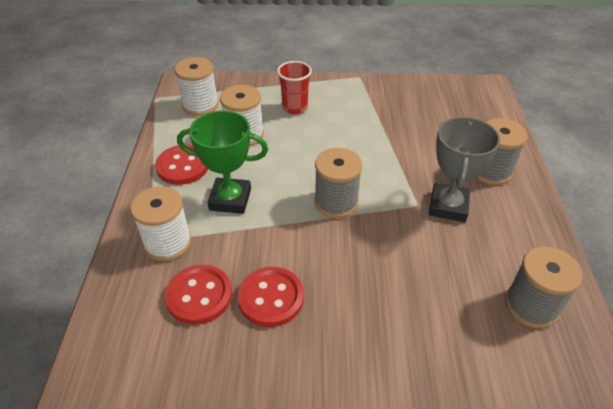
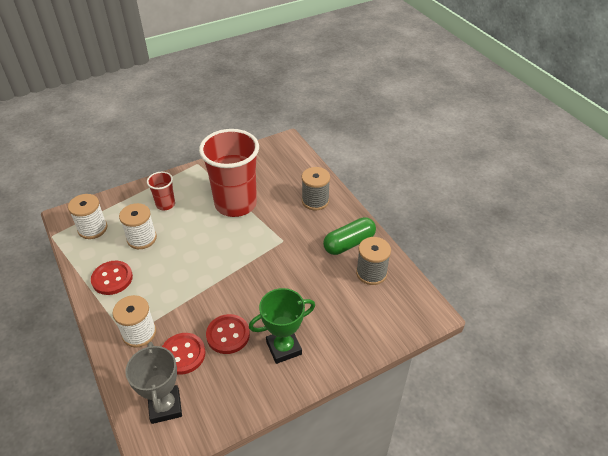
camera: 30 degrees left, 0 degrees up
(230, 199) = (162, 287): green trophy -> green trophy (283, 348)
(336, 202) = (233, 260): grey spool -> none
(379, 137) = (235, 204): none -> red cup
(448, 206) = (301, 234): grey trophy -> grey trophy (165, 406)
(514, 247) = (349, 243): none -> green capsule

